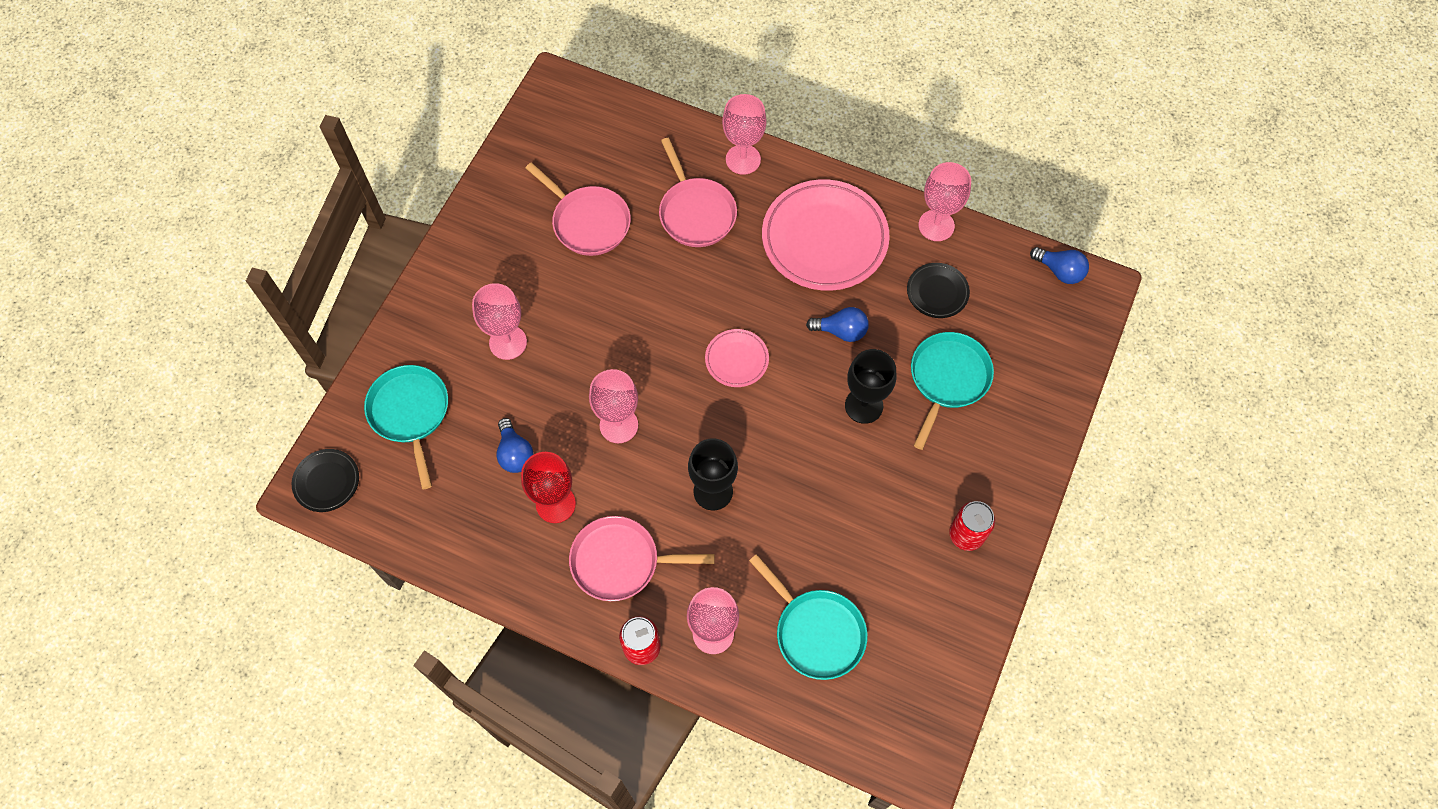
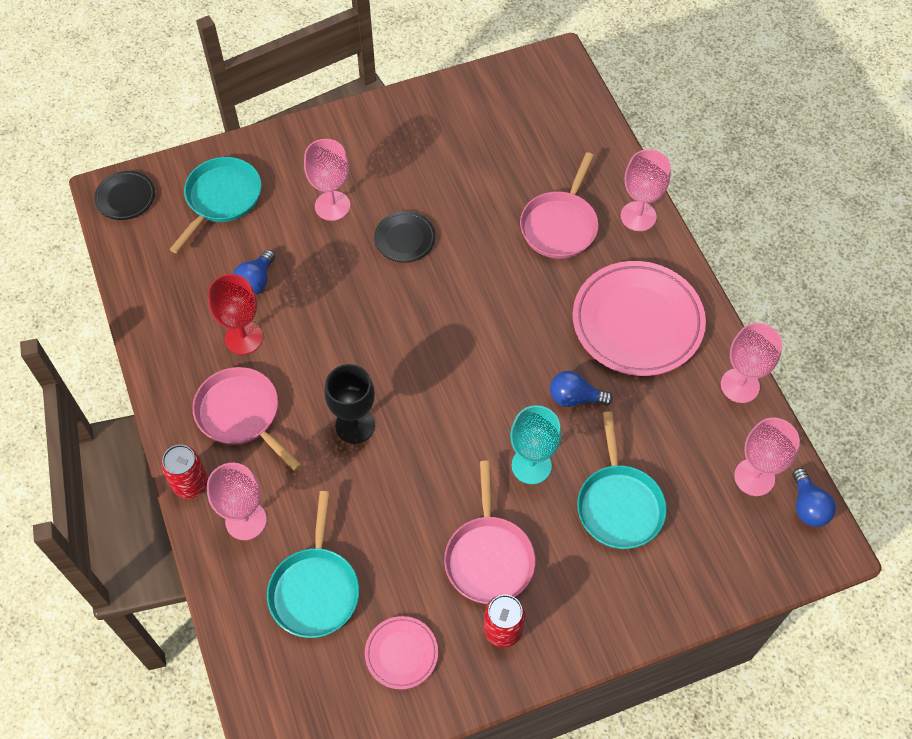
camera: 45 degrees right, 5 degrees down
(588, 222) = (475, 170): pink pan -> pink pan (489, 557)
(619, 425) = (342, 323): pink goblet -> pink goblet (754, 477)
(736, 360) = (474, 351): pink plate -> pink plate (401, 653)
(841, 331) = (575, 398): blue light bulb -> blue light bulb turned 135 degrees clockwise
(864, 405) = (531, 465): black goblet -> turquoise goblet
(937, 292) = (684, 435): black plate -> black plate (405, 239)
(947, 379) = (619, 505): turquoise pan -> turquoise pan turned 105 degrees clockwise

